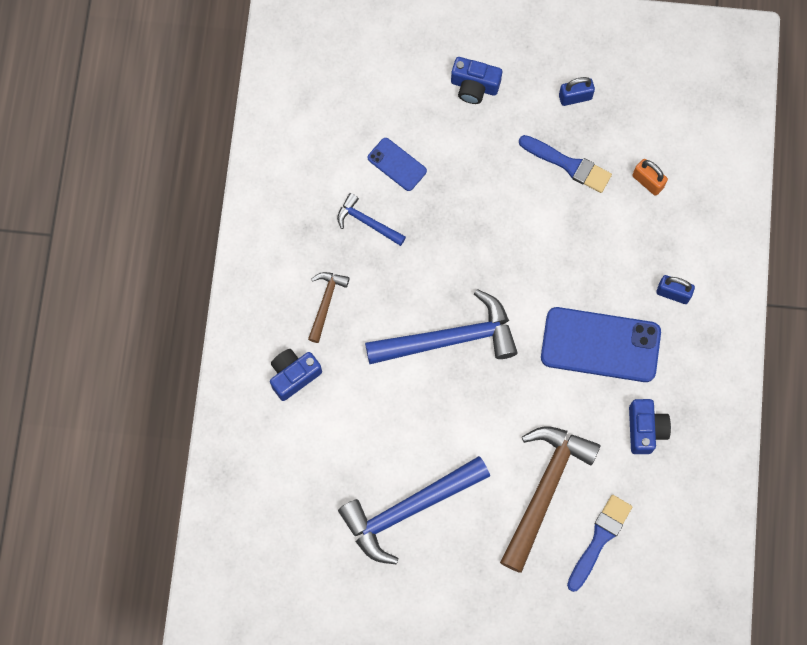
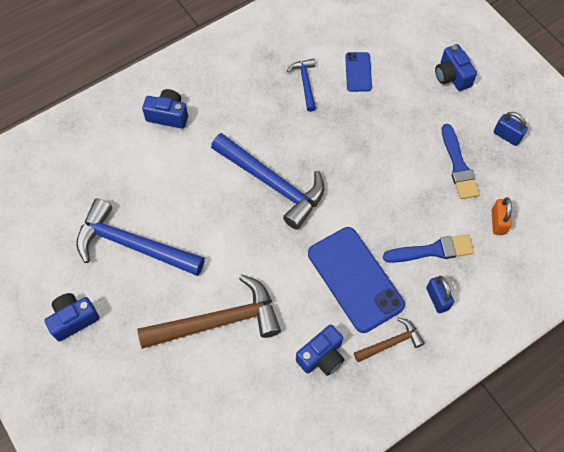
camera: 50 degrees right, 10 degrees down
(326, 302) = (232, 98): brown hammer -> brown hammer (391, 343)
(440, 613) = (74, 319): none -> blue camera
(599, 539) = (213, 387): blue brush -> blue brush (432, 250)

